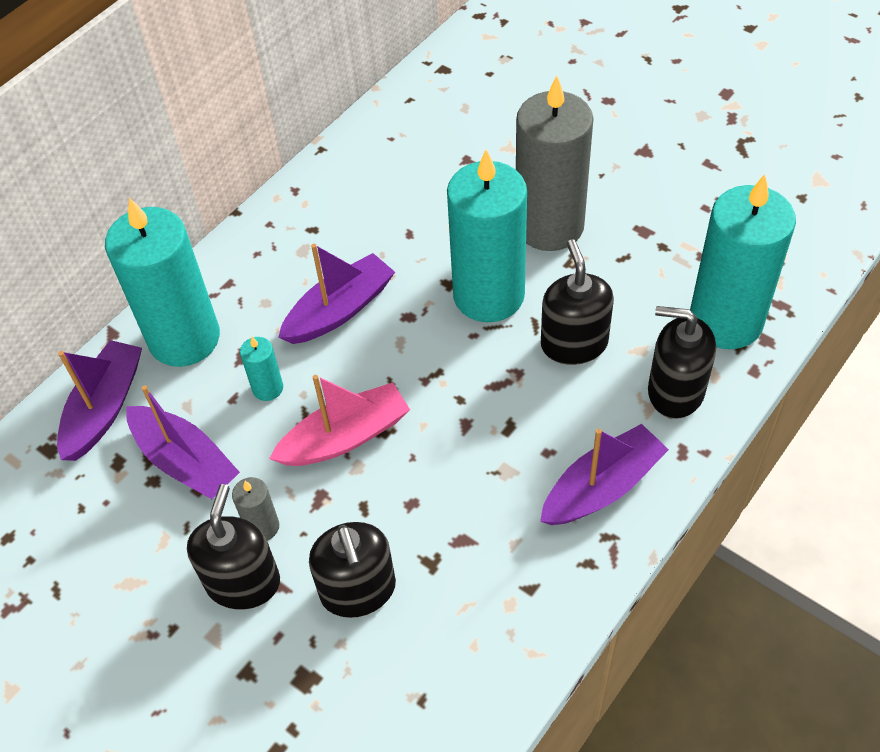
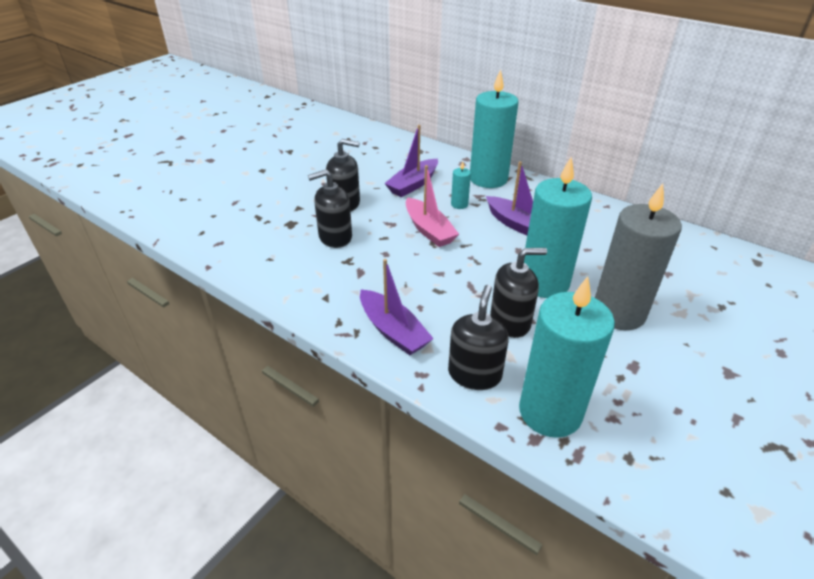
camera: 85 degrees right, 15 degrees down
(104, 408) = (443, 162): purple boat -> none
(262, 527) = (375, 207): grey candle -> none

